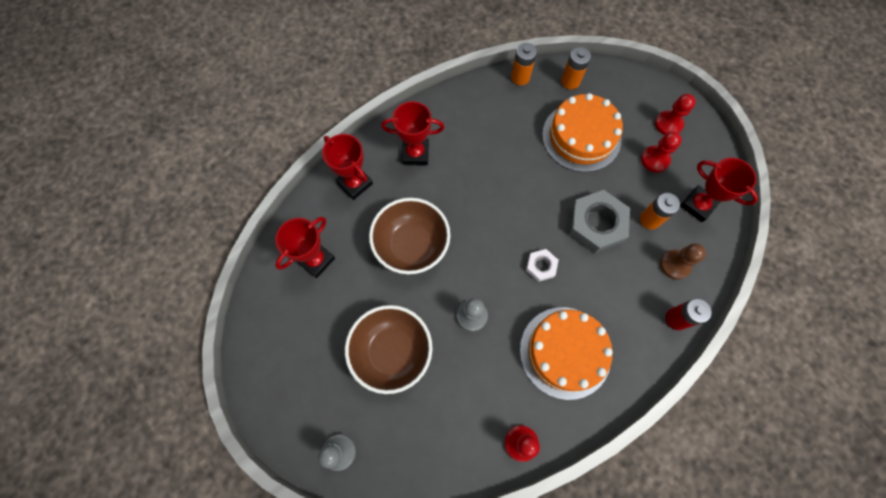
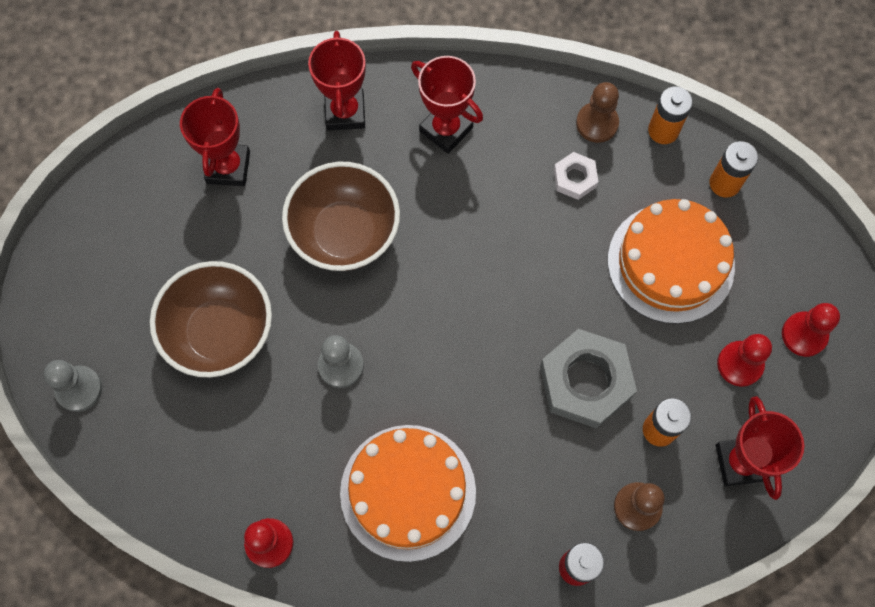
camera: 40 degrees right, 0 degrees up
(316, 260) = (228, 167): red trophy -> red trophy turned 75 degrees counterclockwise
(486, 96) = (597, 123): none -> brown pawn
(541, 266) = (471, 376): white nut -> white nut (575, 178)

